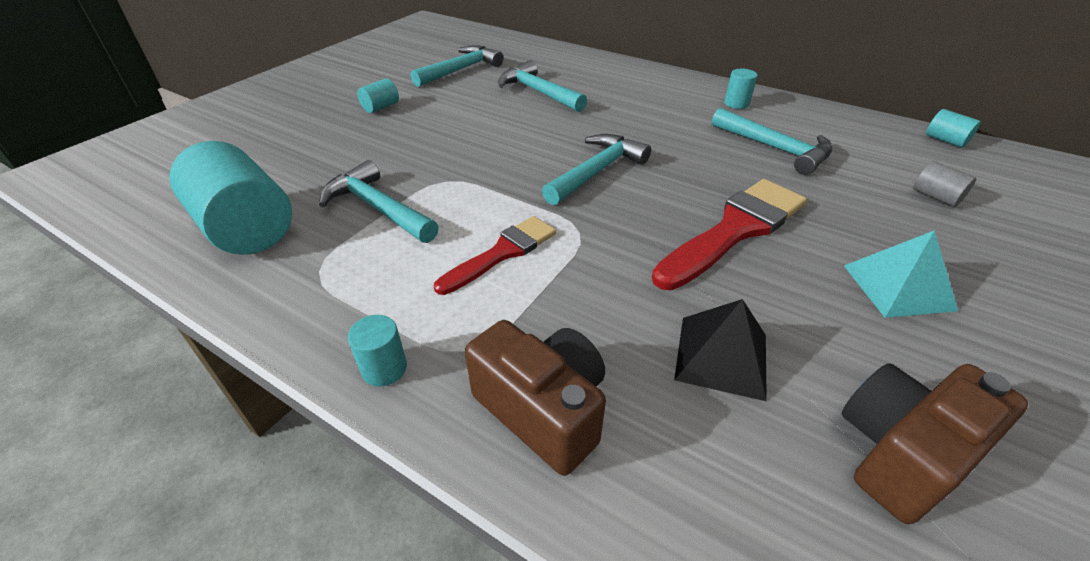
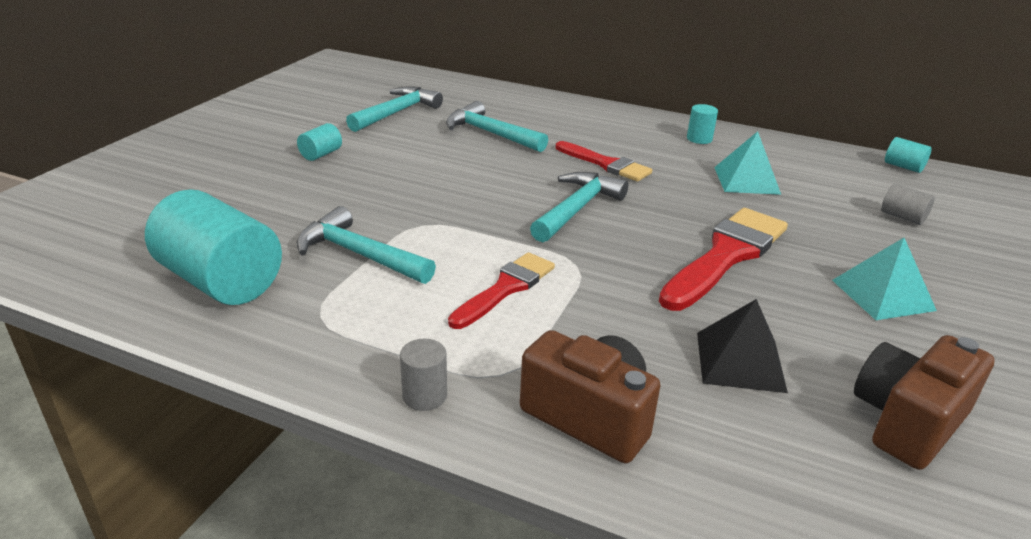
camera: 10 degrees left, 10 degrees down
(384, 368) = (424, 396): turquoise cylinder -> grey cylinder
(637, 126) = (605, 164): none -> red brush
(774, 148) = (746, 180): turquoise hammer -> turquoise pyramid

